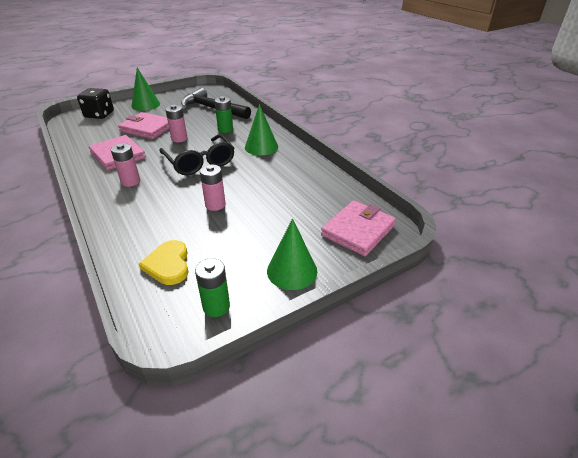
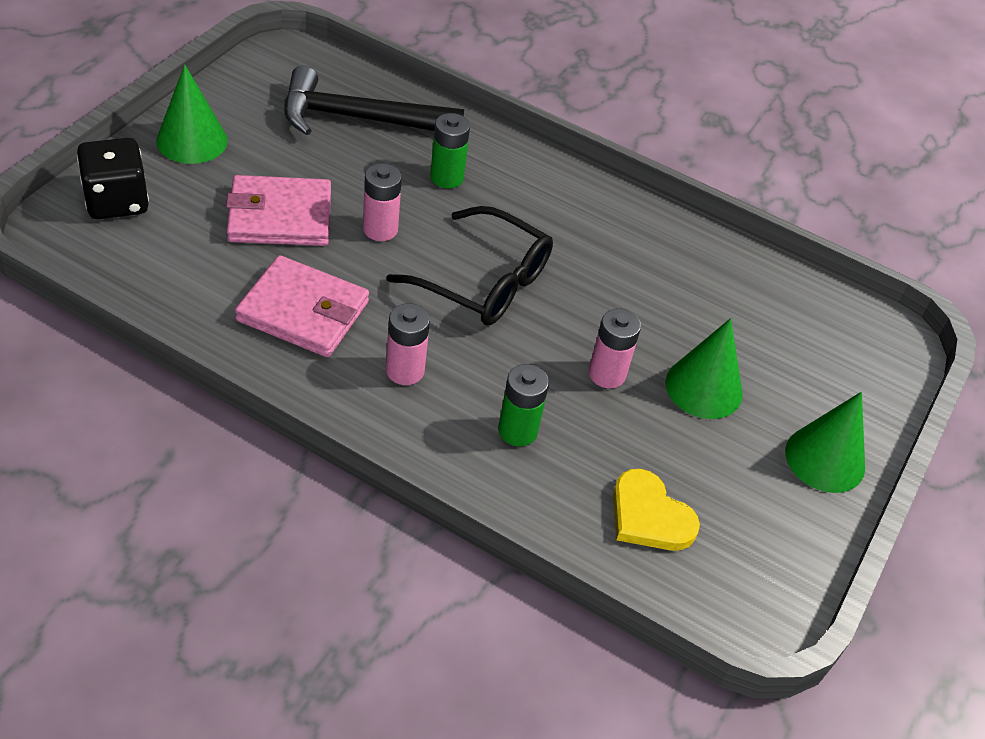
camera: 35 degrees left, 10 degrees up
(216, 306) = (780, 556): green battery -> green battery (517, 431)
(261, 147) = (558, 209): green cone -> green cone (704, 388)
(358, 230) = (854, 353): pink wallet -> none

